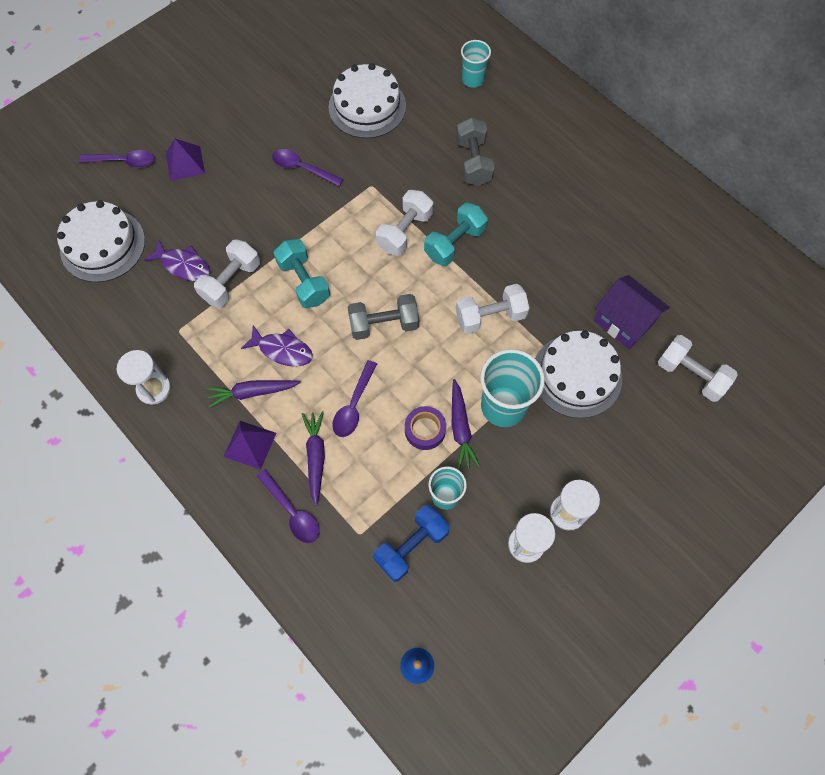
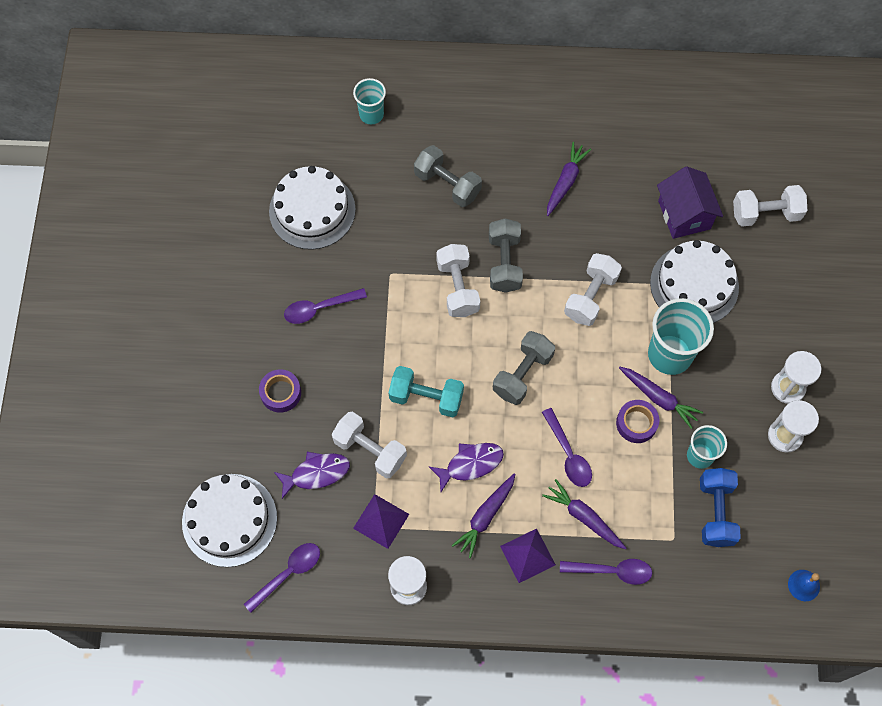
camera: 45 degrees left, 0 degrees up
(123, 161) = (161, 437): purple spoon -> purple spoon (288, 574)
(185, 163) = (216, 391): purple pyramid -> purple pyramid (381, 521)
(220, 198) = (281, 393): none -> purple tape
(231, 282) = (370, 450): white dumbbell -> white dumbbell turned 45 degrees counterclockwise
(454, 243) = (504, 263): turquoise dumbbell -> grey dumbbell
(559, 227) = (565, 182): none -> purple carrot
(624, 322) = (684, 215): purple house -> purple house turned 75 degrees clockwise

